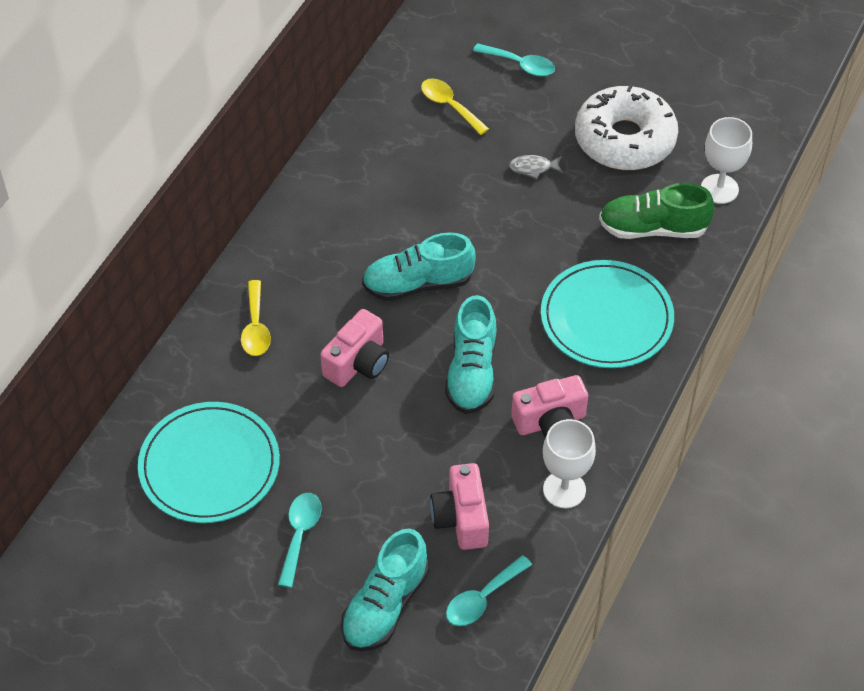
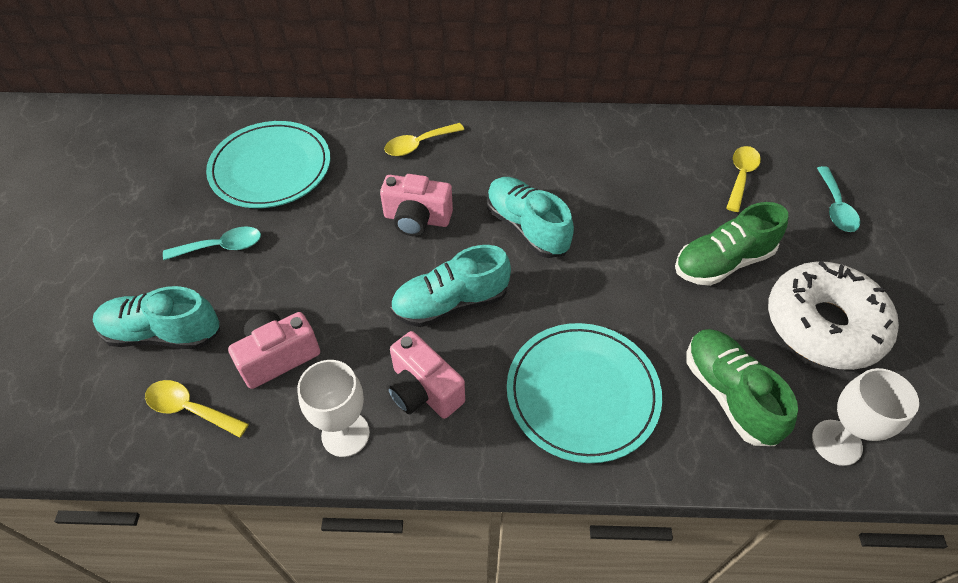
camera: 65 degrees right, 0 degrees up
(482, 598) = (190, 409): turquoise spoon -> yellow spoon
(533, 168) = (722, 262): grey fish -> green shoe

